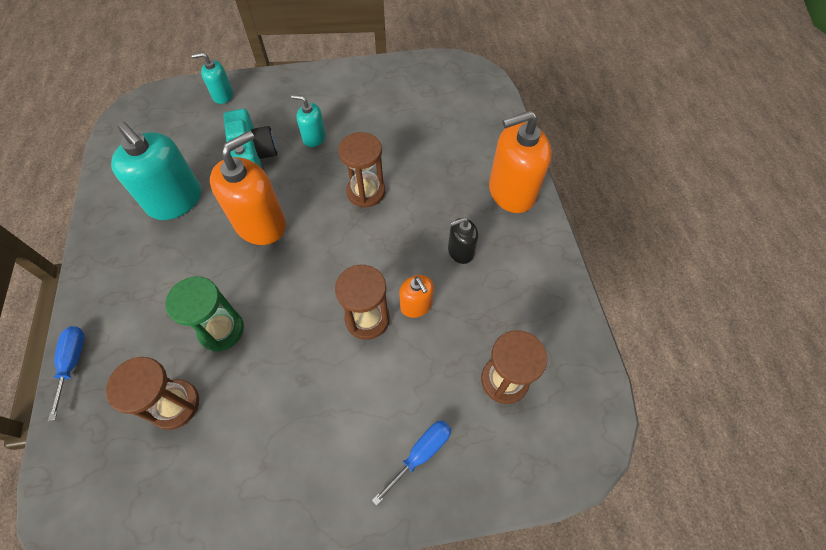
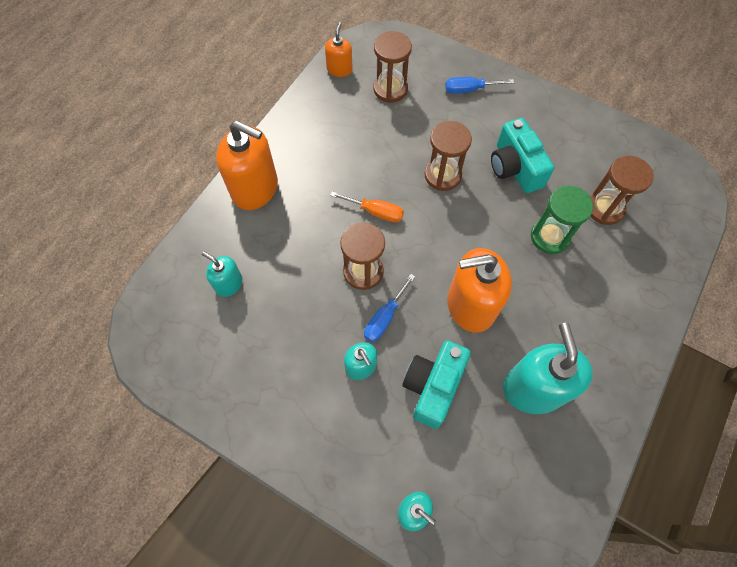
camera: 140 degrees left, 5 degrees up
(73, 363) = (671, 286): blue screwdriver -> blue screwdriver (384, 318)
(300, 383) = (515, 168): none -> turquoise camera
(398, 242) = (375, 212): none -> orange screwdriver
(416, 305) = (403, 161): orange soap dispenser -> orange soap dispenser (339, 69)
(452, 124) = (229, 284): none -> turquoise soap dispenser
(460, 251) = (338, 174): black soap dispenser -> none

